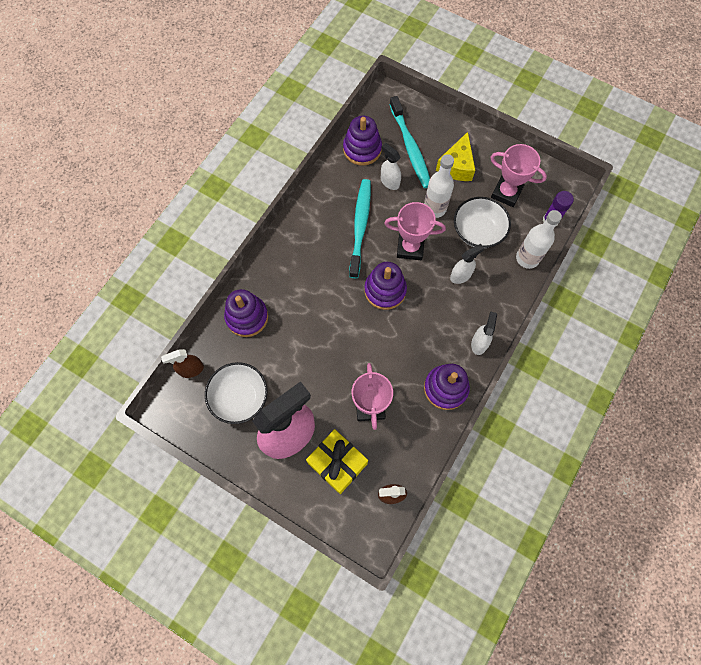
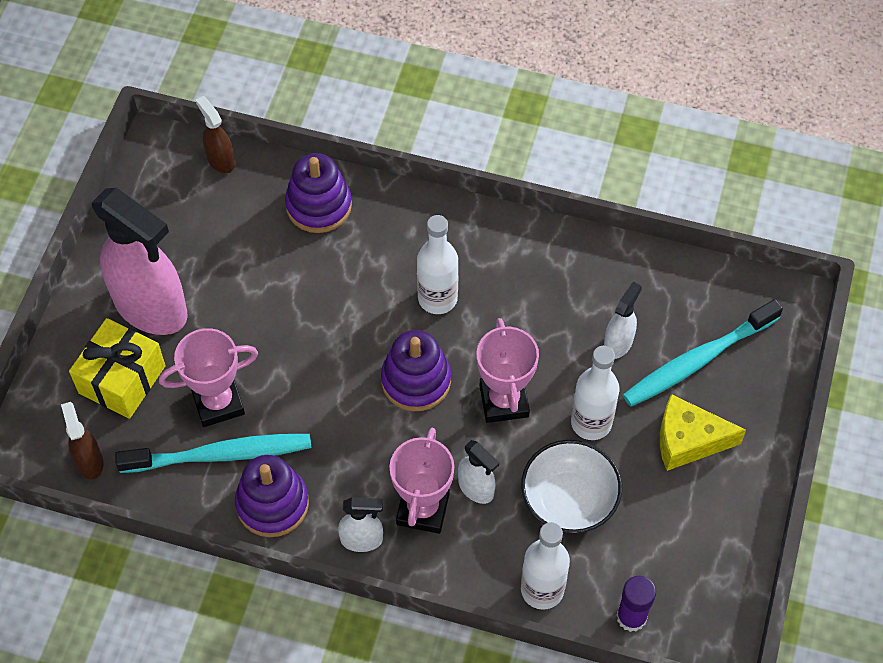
camera: 75 degrees right, 10 degrees down
(240, 397) = (193, 230): white bowl -> none
(334, 266) = (437, 298): none -> white bottle
(360, 226) = (519, 319): turquoise toothbrush -> turquoise toothbrush (220, 455)
(362, 149) = (666, 288): purple stacking toy -> none
(506, 193) = (662, 532): pink trophy -> pink trophy (422, 509)

